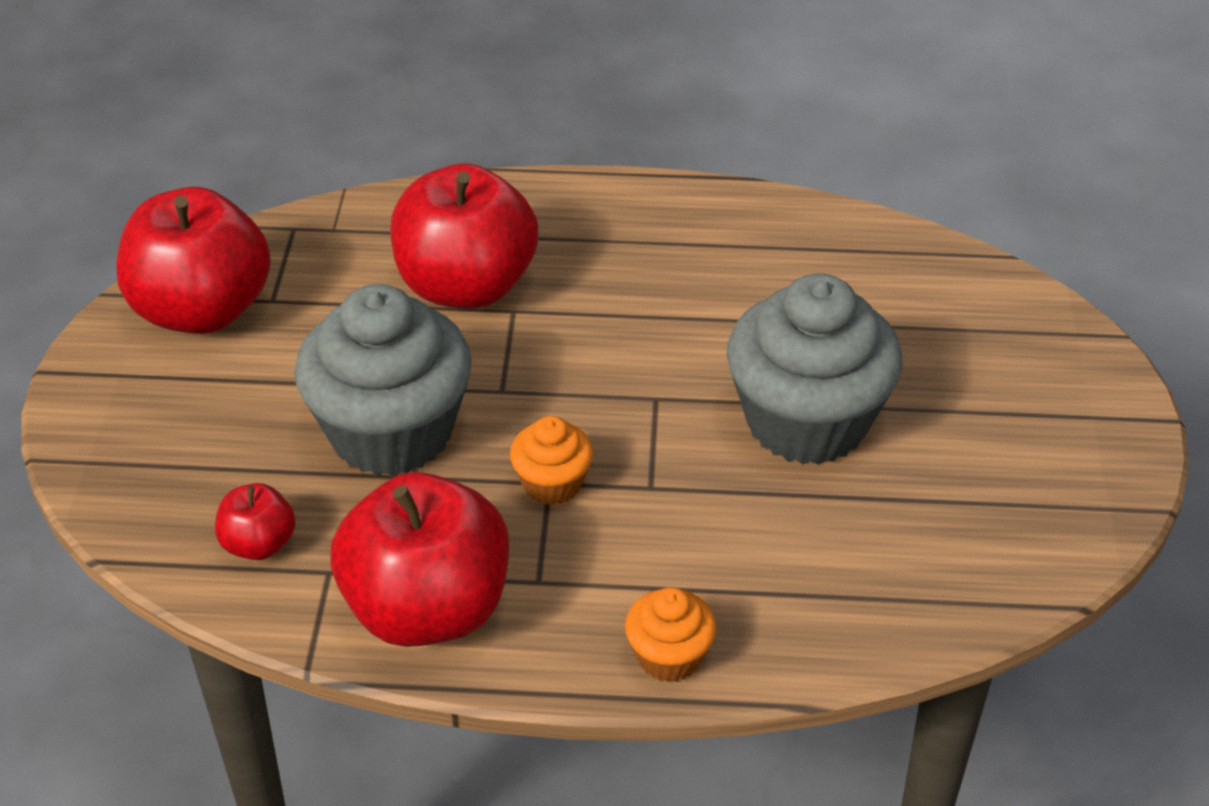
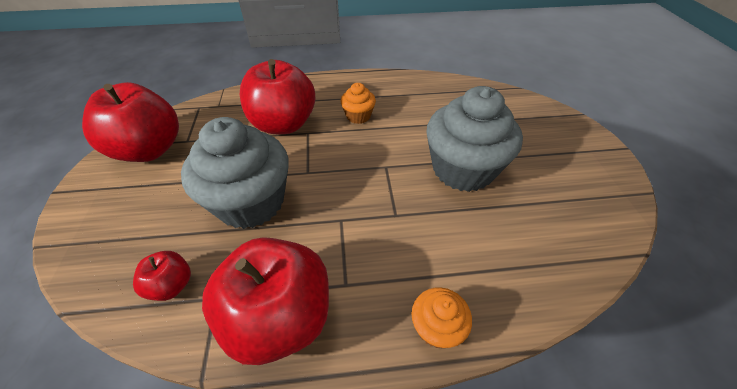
camera: 10 degrees left, 5 degrees up
(552, 483) = (342, 220): orange cupcake -> orange cupcake (358, 116)

